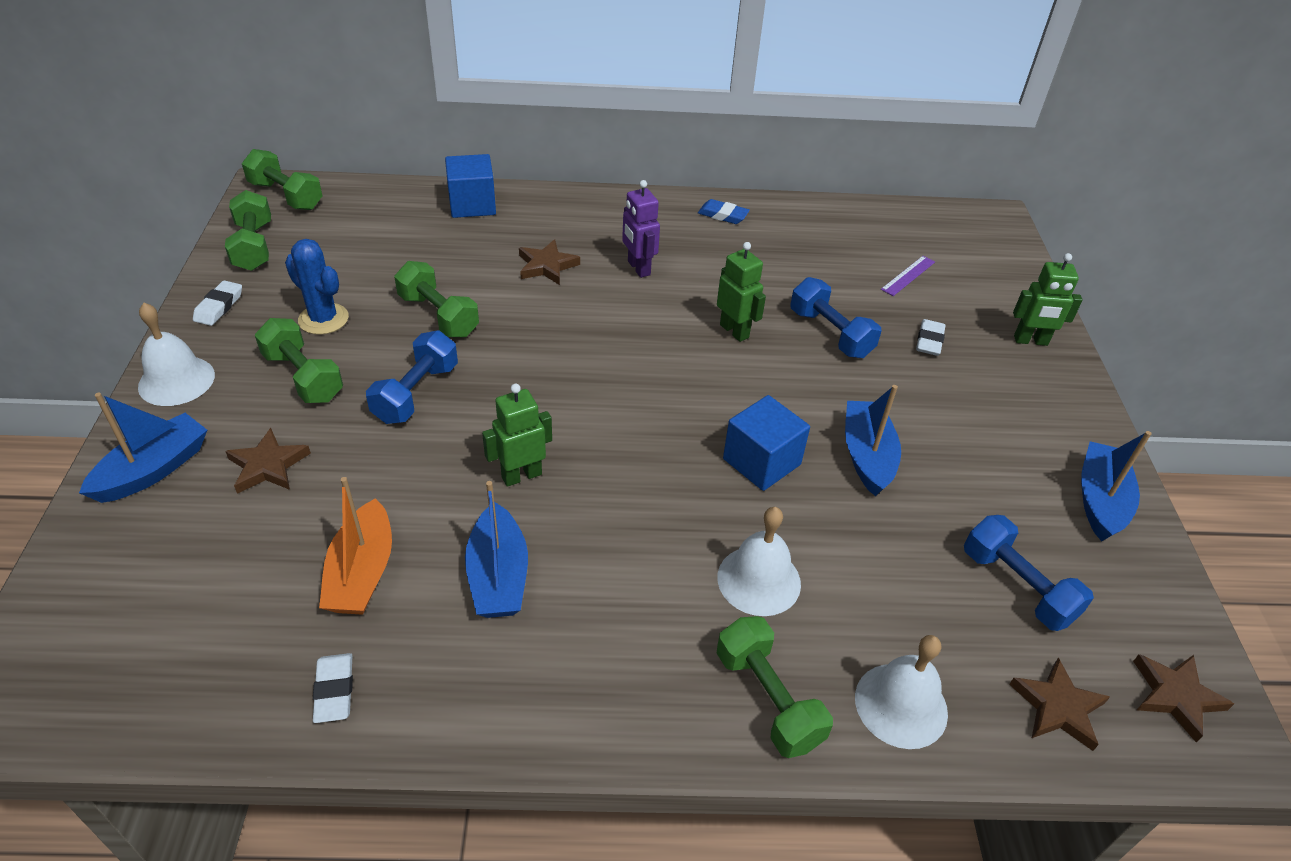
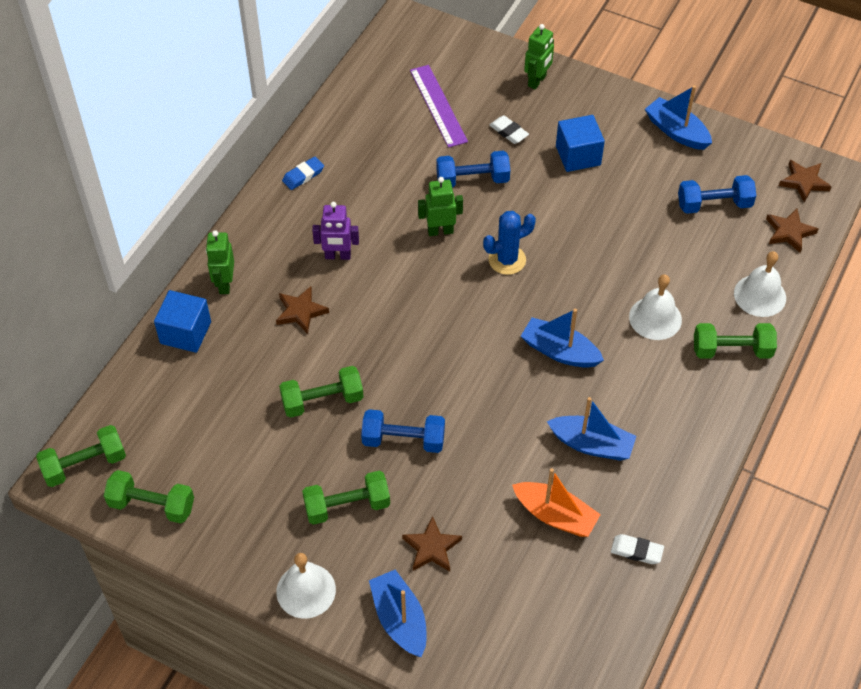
camera: 60 degrees left, 10 degrees up
(219, 307) = (225, 546): white eraser -> none
(323, 319) = (283, 477): blue cactus -> blue cactus (507, 260)
(416, 393) = (403, 440): blue dumbbell -> blue dumbbell turned 45 degrees counterclockwise
(521, 475) = (515, 404): green robot -> green robot (224, 284)
(761, 462) = (567, 274): blue cube -> blue cube (578, 155)
(867, 456) = (590, 219): blue boat -> blue boat (560, 351)
(908, 275) = (438, 105): purple ruler -> purple ruler, size x1.79

